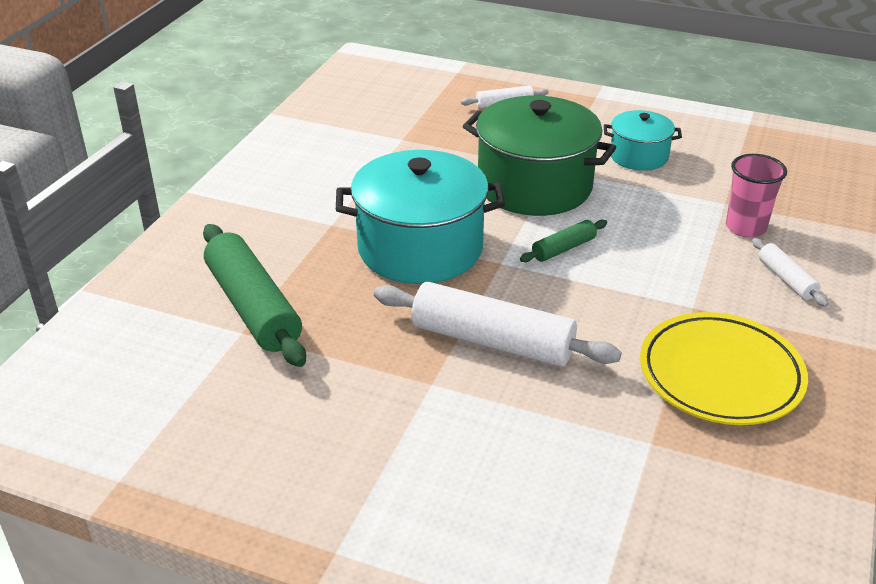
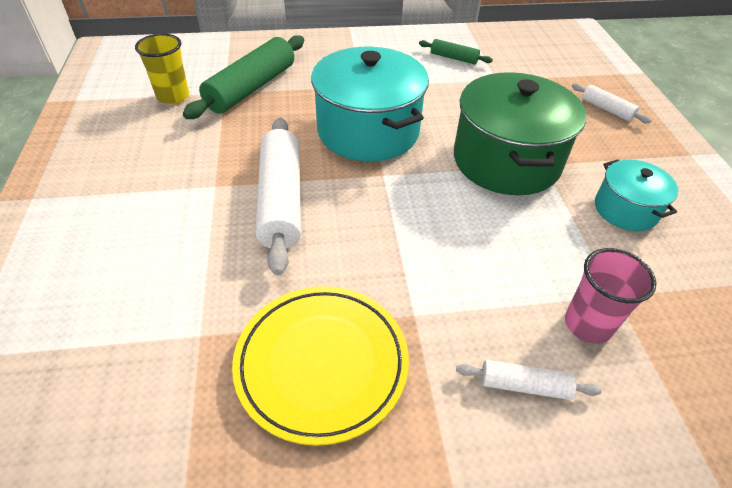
camera: 60 degrees right, 10 degrees up
(207, 379) = (173, 96): none -> yellow cup
(563, 248) = (432, 203): green rolling pin -> green rolling pin (454, 58)
(786, 279) = (524, 385): white rolling pin -> white rolling pin turned 60 degrees clockwise

